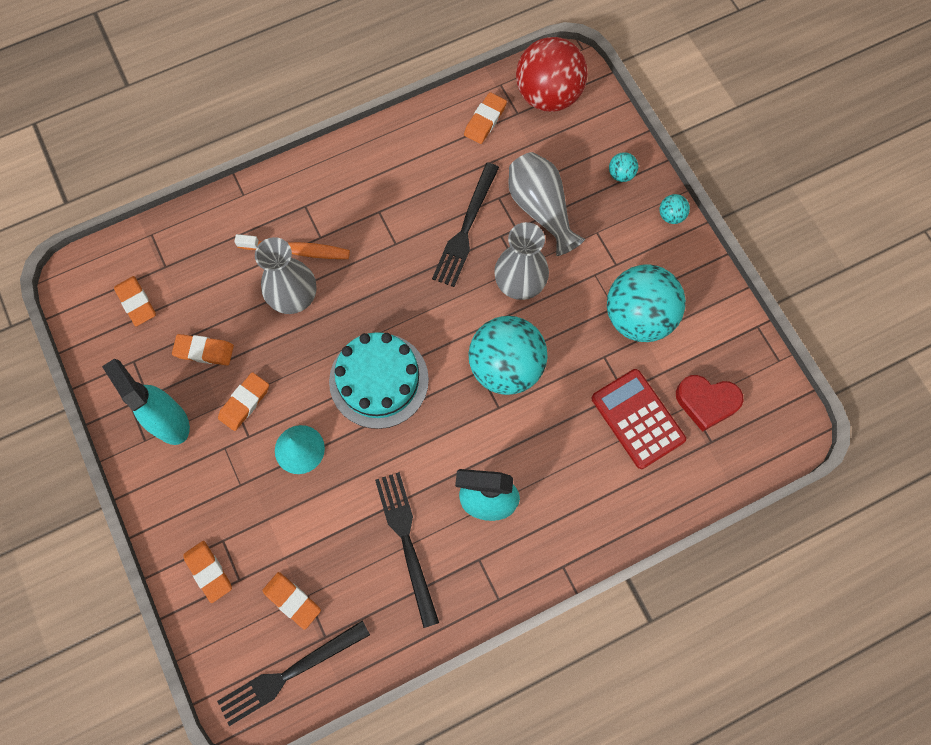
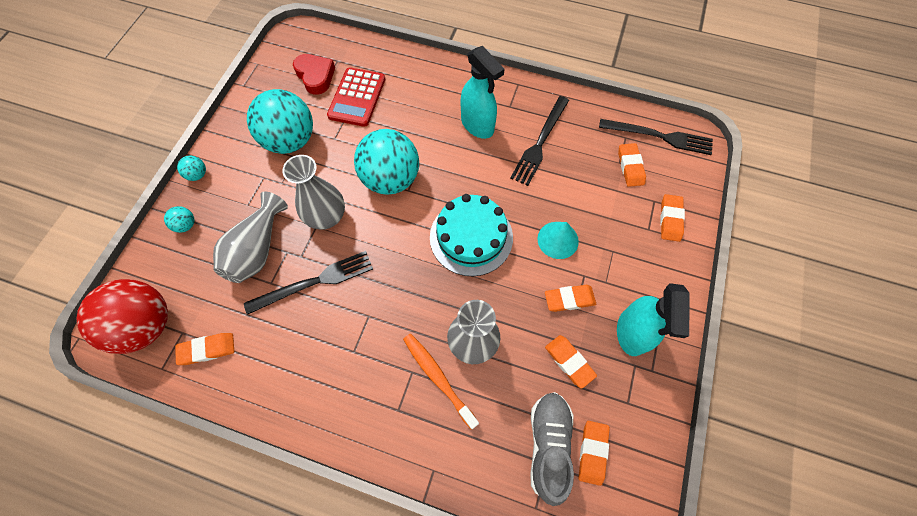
camera: 135 degrees left, 5 degrees down
(173, 279) = (548, 445): none -> grey shoe

